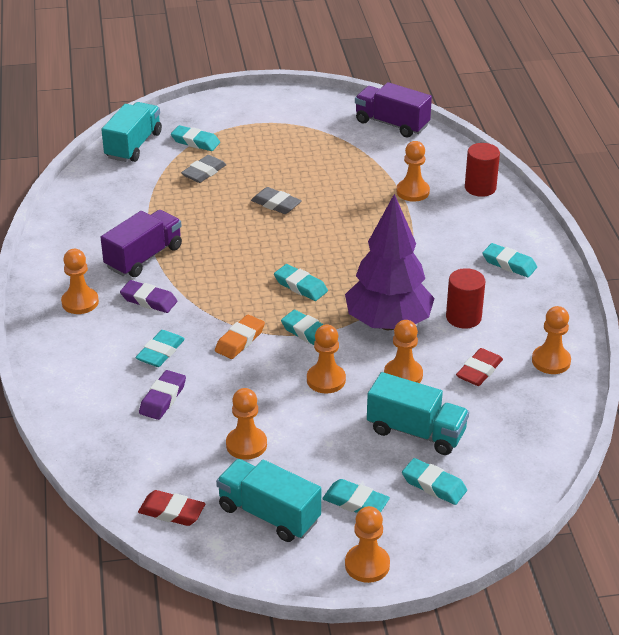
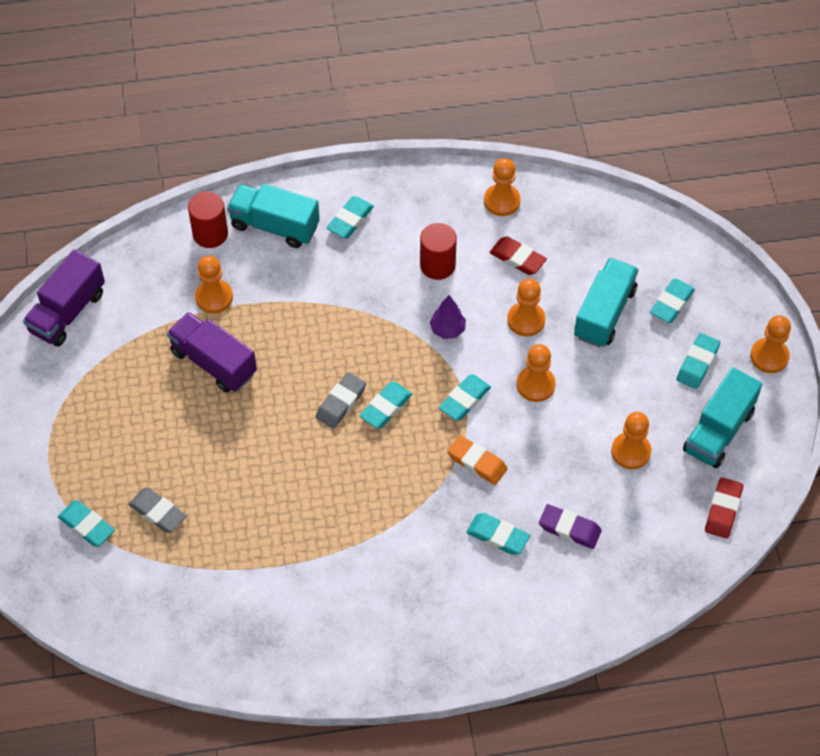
camera: 90 degrees left, 20 degrees up
(80, 302) = (414, 625): orange pawn -> none
(133, 145) = (89, 598): turquoise truck -> turquoise truck (274, 226)
(144, 257) = (330, 566): purple truck -> purple truck (213, 362)
(149, 300) = (410, 554): purple eraser -> none
(195, 142) = (87, 526): turquoise eraser -> turquoise eraser turned 75 degrees counterclockwise
(276, 204) = (231, 433): grey eraser -> grey eraser (341, 403)
(388, 323) = (447, 329): purple tree -> purple tree, size x0.40

